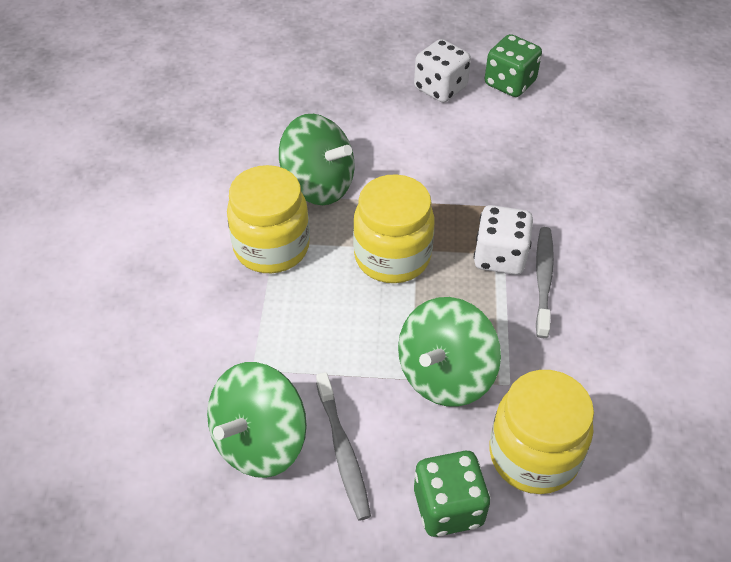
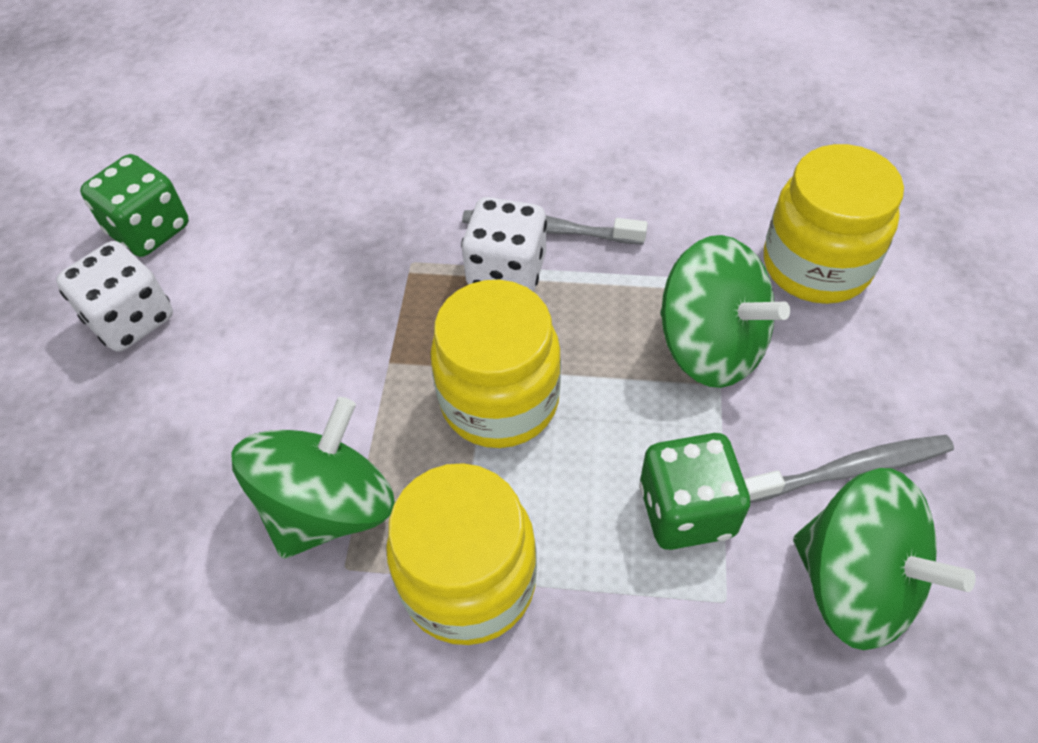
camera: 85 degrees left, 5 degrees up
(448, 507) = (905, 354): green dice -> green dice (686, 510)

